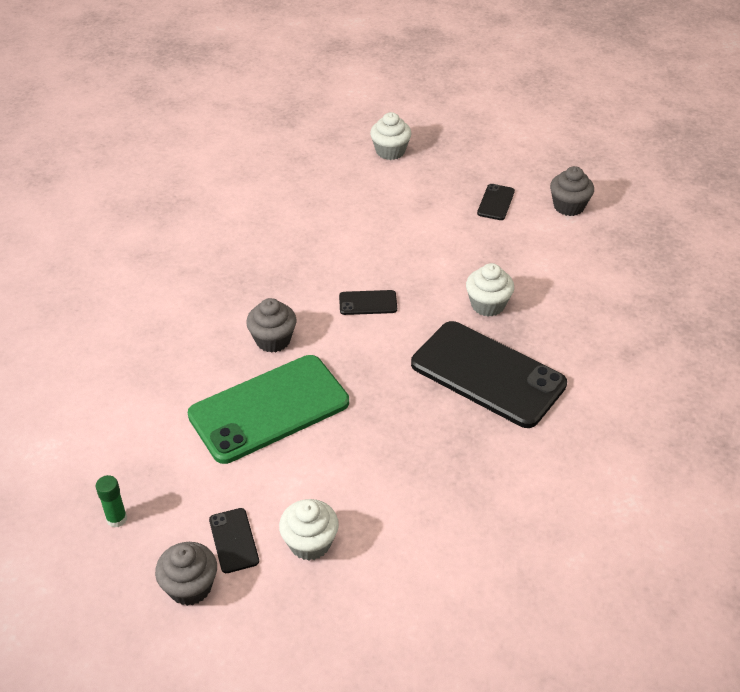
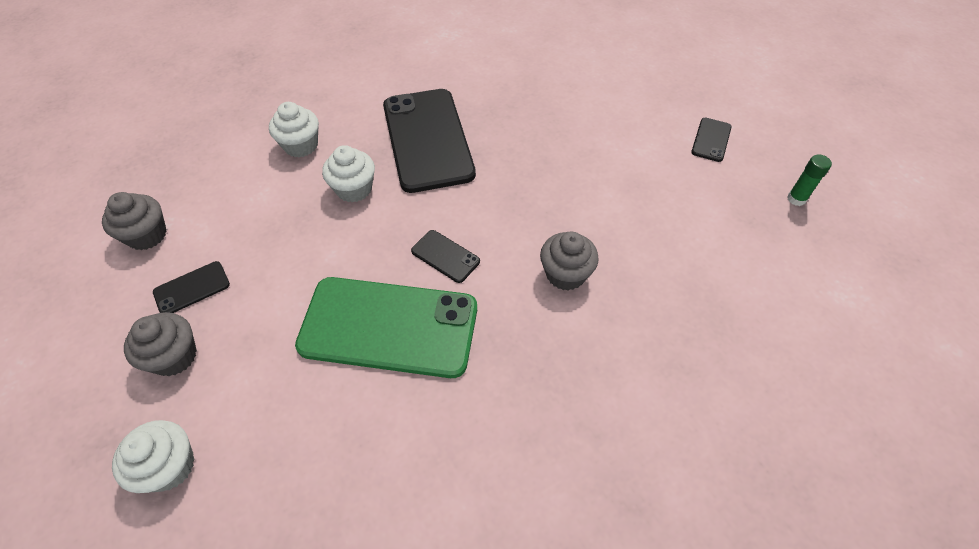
camera: 140 degrees left, 10 degrees up
(190, 587) = (758, 130): grey cupcake -> grey cupcake (174, 356)
(269, 409) = (619, 212): green phone -> green phone (389, 326)
(310, 543) = (658, 112): white cupcake -> white cupcake (301, 145)

